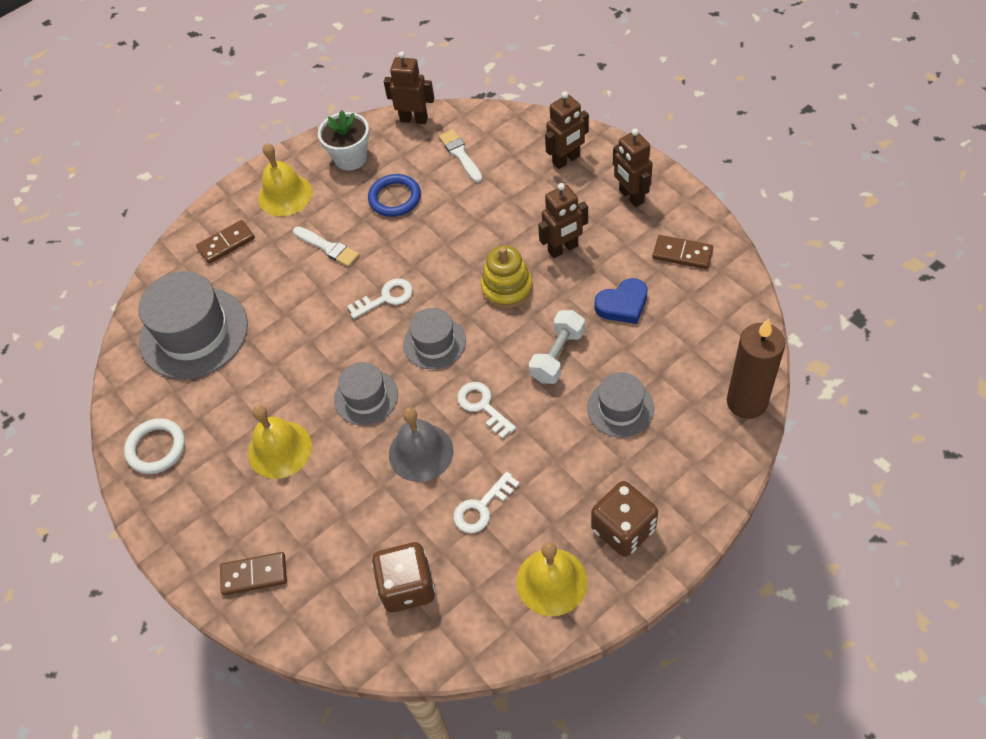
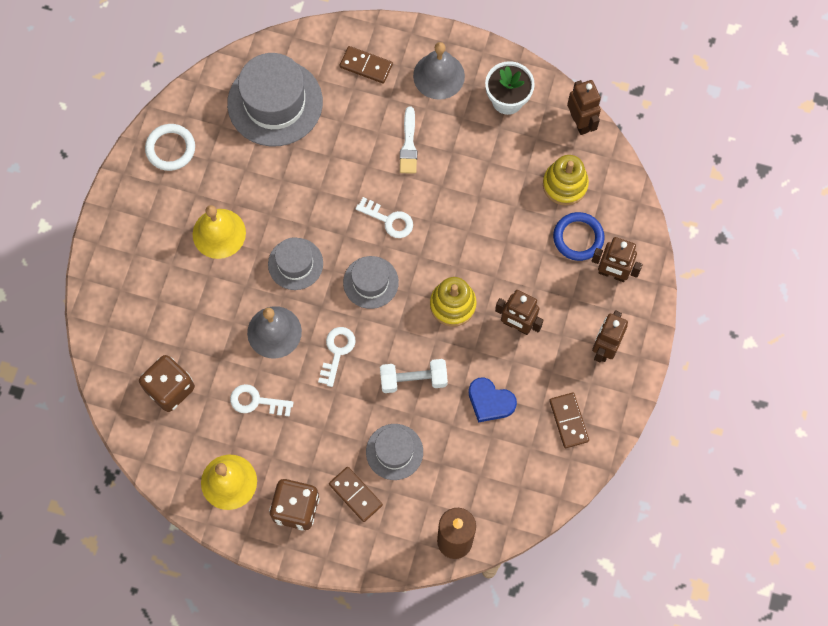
camera: 50 degrees right, 15 degrees up
(254, 575) = (120, 283): brown domino -> brown domino (355, 494)
(285, 195) = (439, 76): yellow bell -> grey bell
(395, 198) = (488, 162): blue ring -> blue ring (578, 238)
(460, 155) = (565, 184): white brush -> yellow stacking toy

